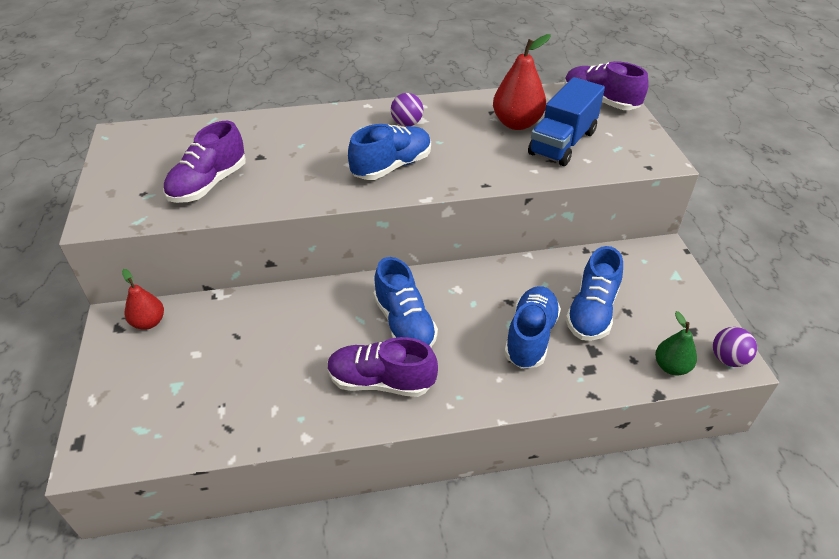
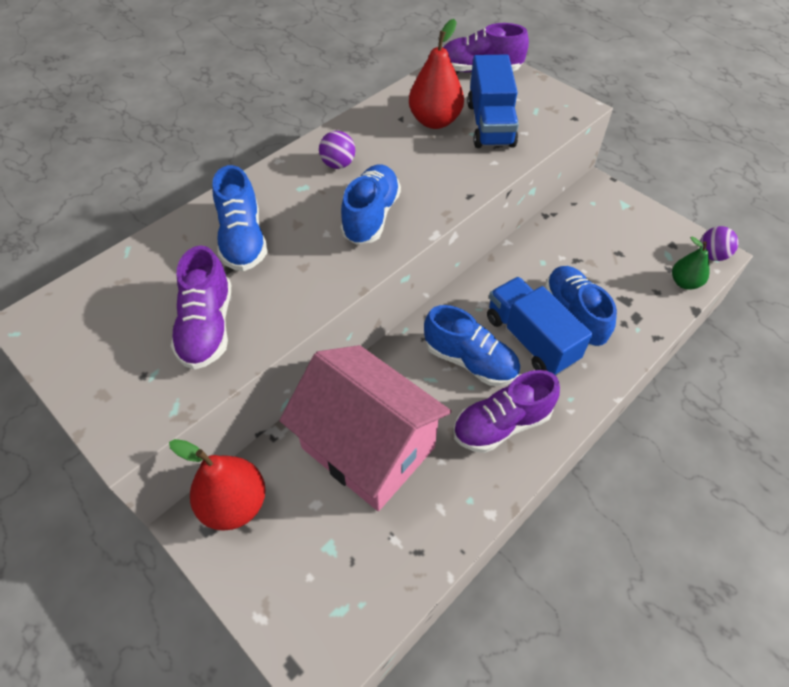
camera: 35 degrees left, 10 degrees up
(149, 322) = (234, 504): red pear -> red pear, size x1.65
(267, 339) = (368, 448): none -> pink house
(471, 335) = (530, 339): none -> blue truck
(591, 312) = (596, 268): blue shoe -> blue shoe (243, 240)

